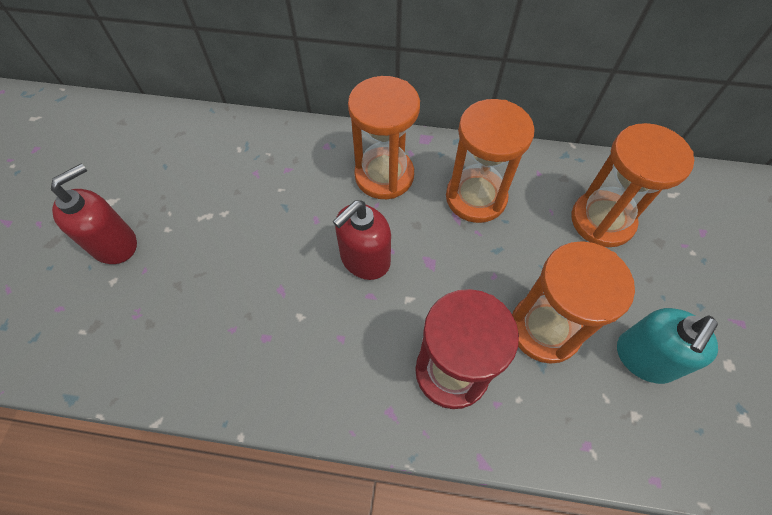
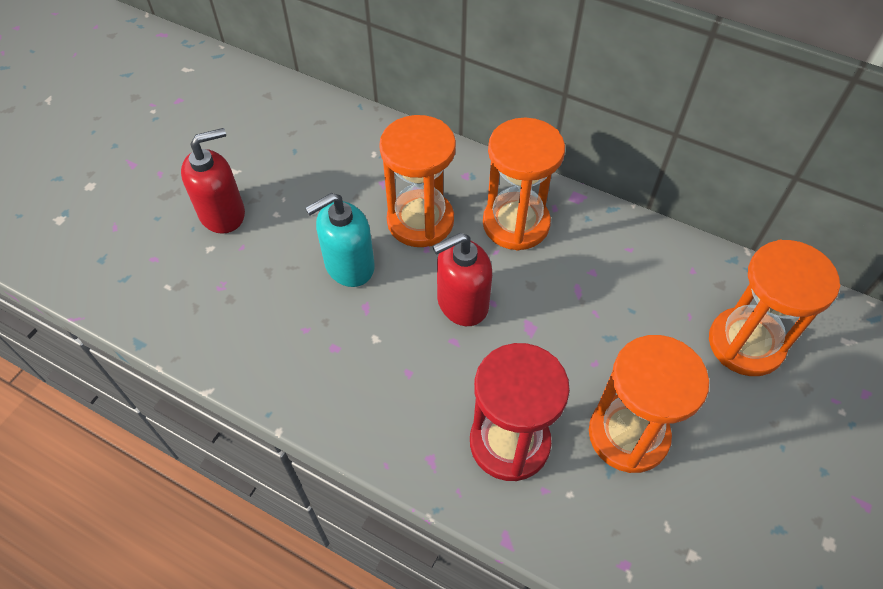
camera: 20 degrees right, 5 degrees down
(476, 197) = (608, 276): orange hourglass -> orange hourglass (420, 221)
(644, 358) = (729, 502): turquoise soap dispenser -> turquoise soap dispenser (349, 266)

